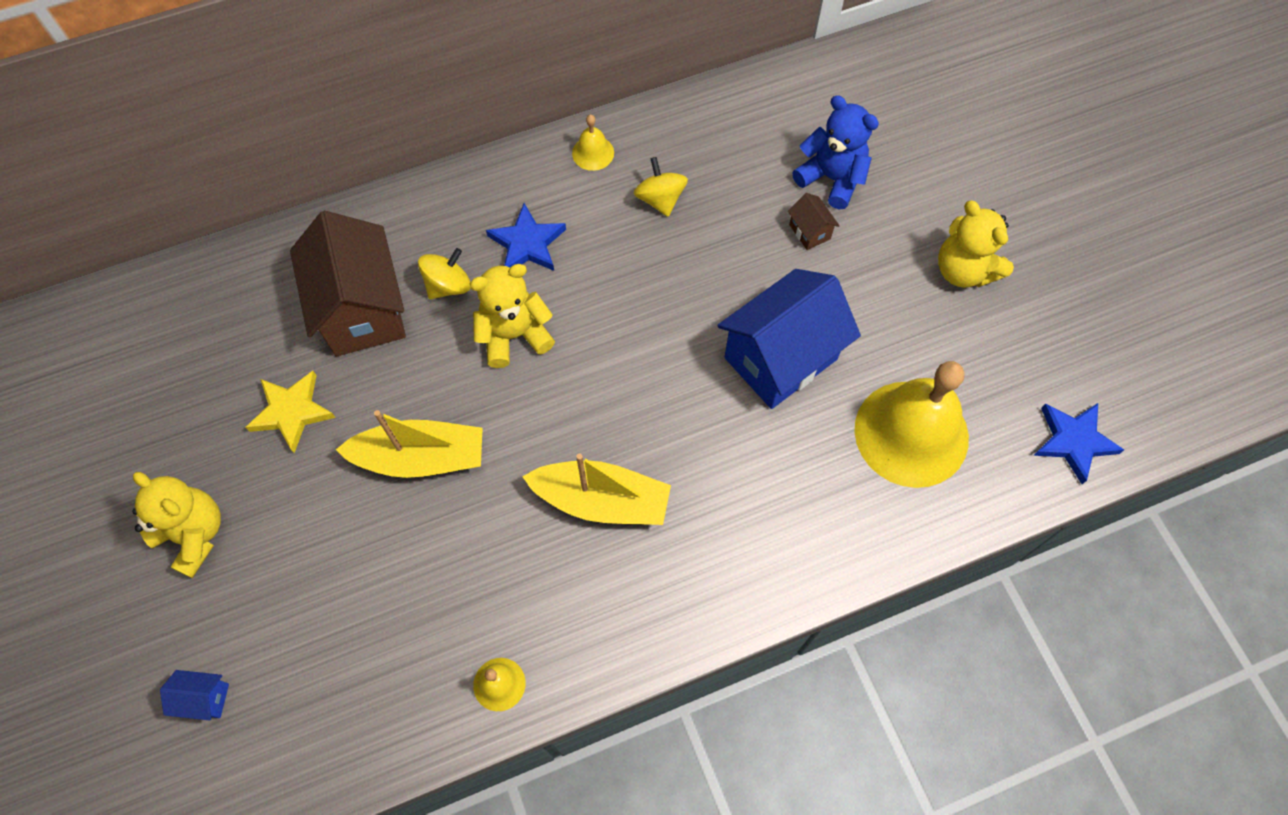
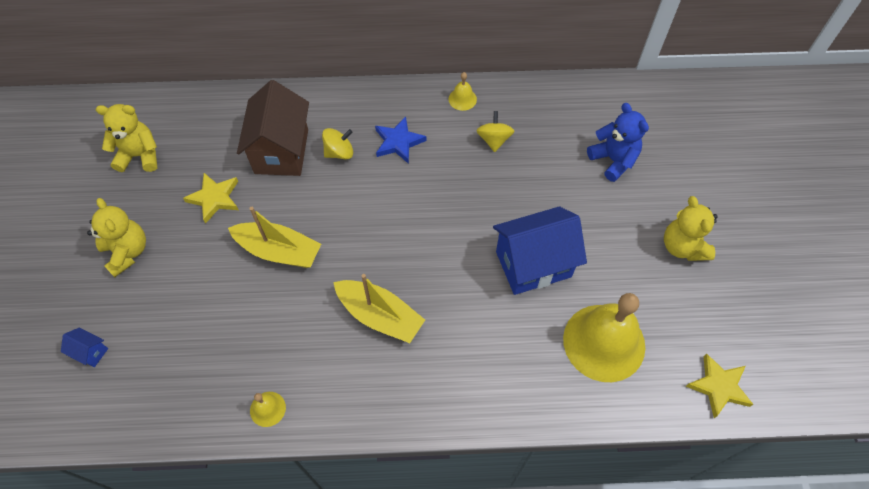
camera: 20 degrees right, 5 degrees down
(514, 335) = (367, 195): yellow teddy bear -> yellow teddy bear (140, 155)
(809, 231) = (585, 189): brown house -> none
(1073, 441) = (718, 387): blue star -> yellow star

